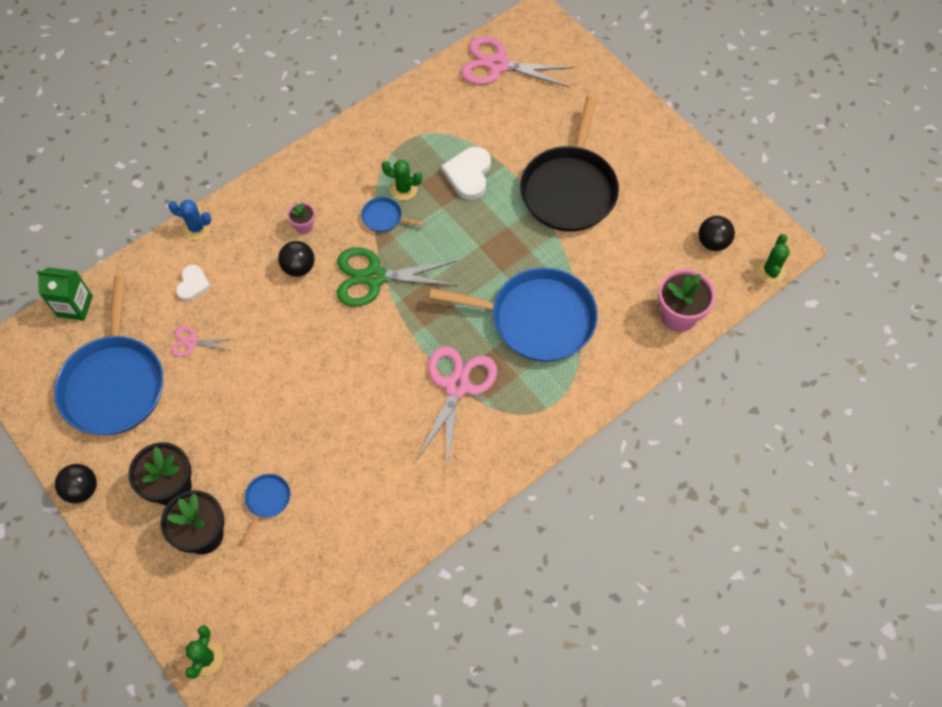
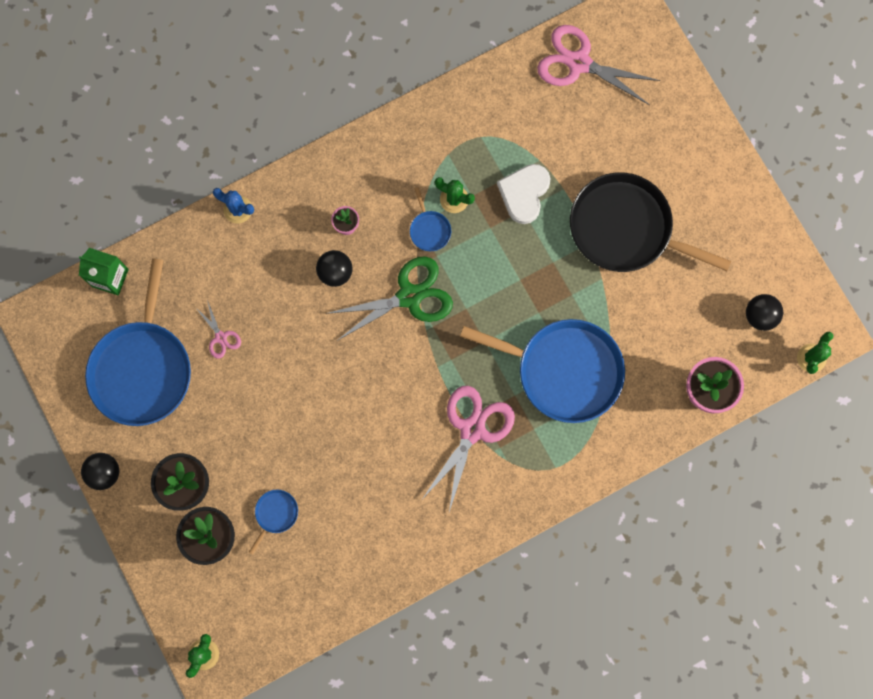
camera: 10 degrees right, 15 degrees up
(191, 342) = (220, 337): pink scissors -> pink scissors turned 135 degrees counterclockwise
(193, 284) = (228, 273): white heart -> none
(374, 277) = (409, 296): green scissors -> green scissors turned 150 degrees clockwise
(384, 217) = (429, 230): blue pan -> blue pan turned 135 degrees counterclockwise
(569, 189) = (625, 228): black pan -> black pan turned 90 degrees clockwise

